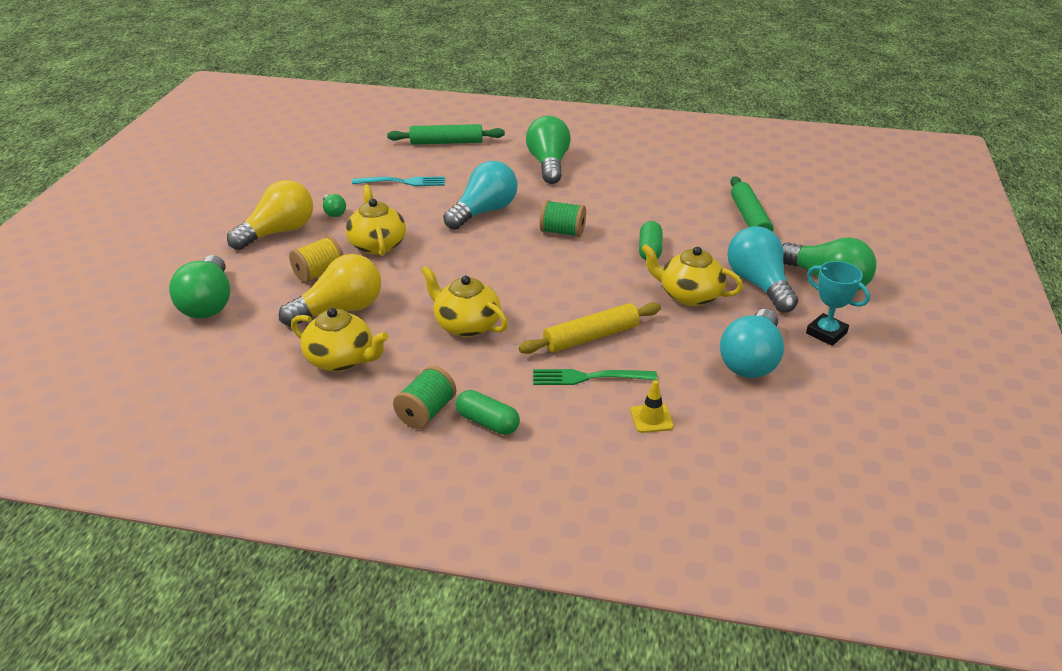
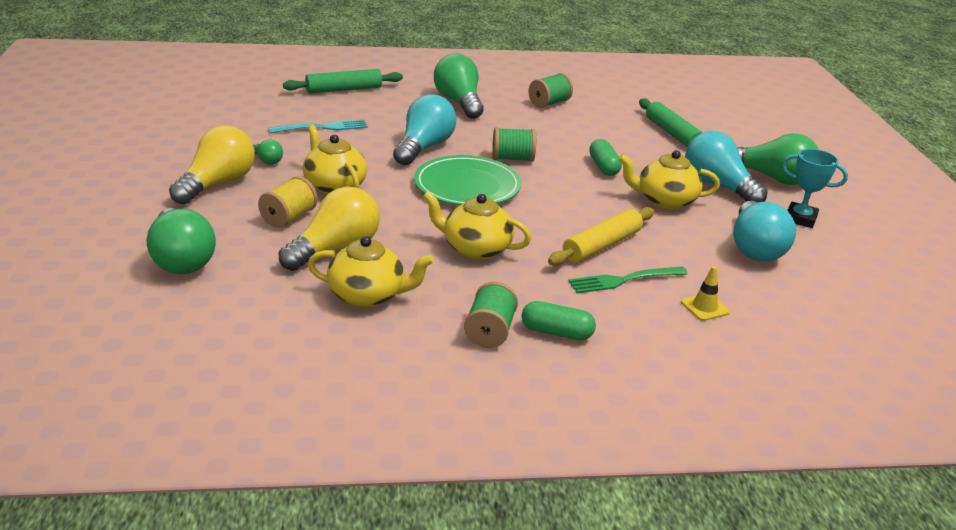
camera: 20 degrees left, 5 degrees down
(499, 257) = (467, 186): none -> green plate
(640, 172) = (549, 103): none -> green spool

